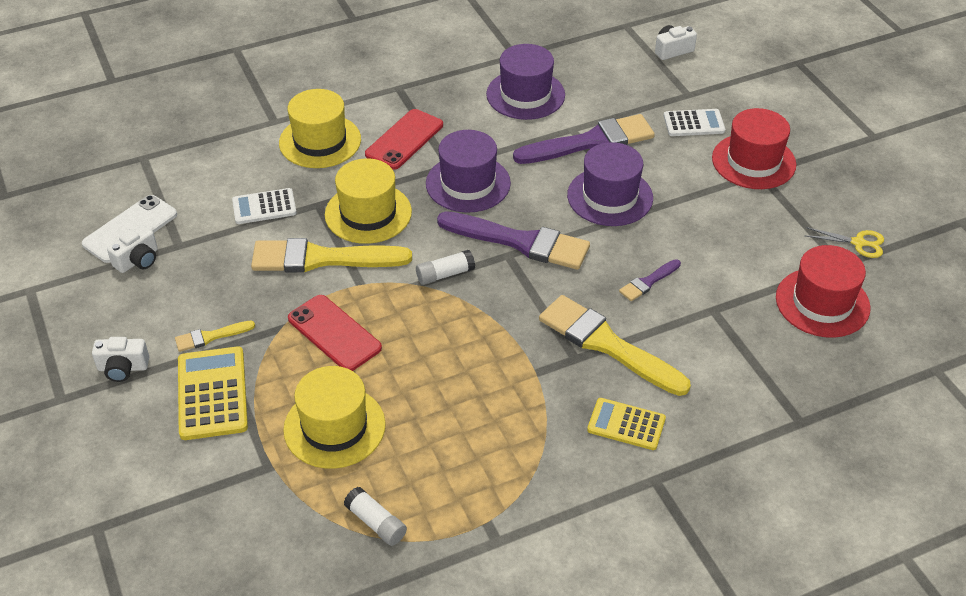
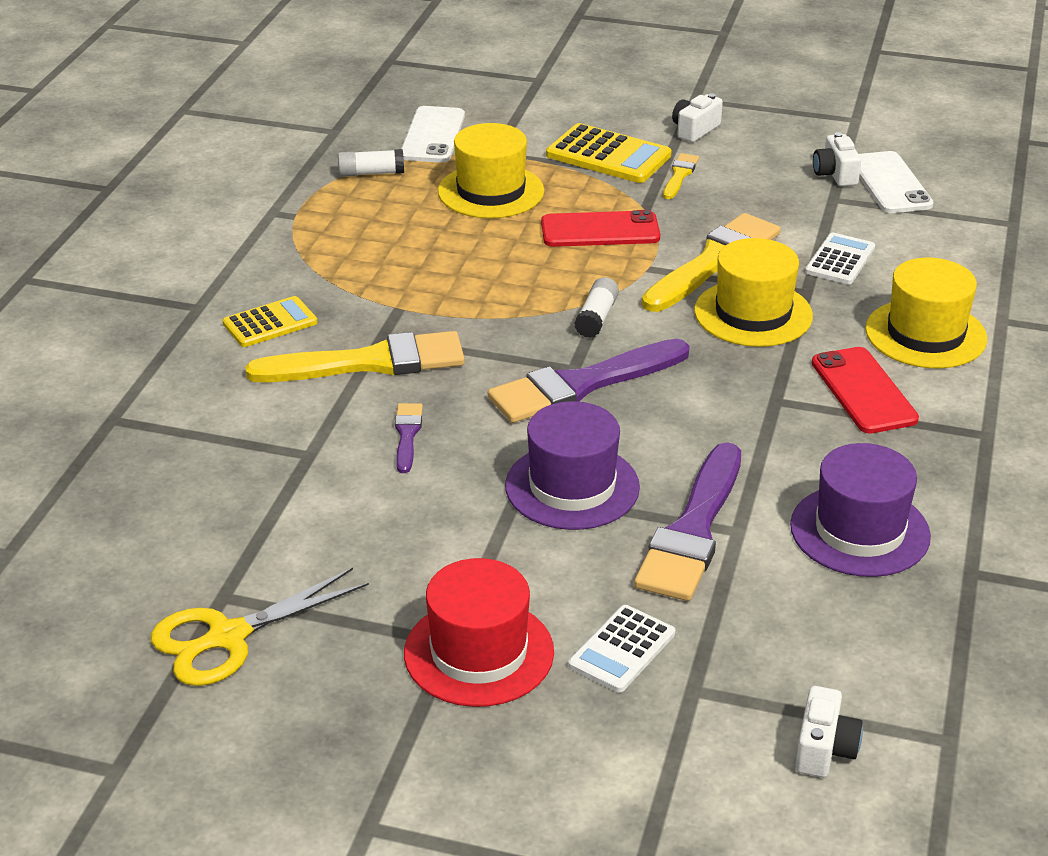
camera: 130 degrees right, 10 degrees down
(273, 528) = (432, 135): none -> white phone
(468, 183) = (725, 397): purple hat -> none
(822, 302) = (200, 537): red hat -> none
(858, 243) = (228, 637): yellow scissors -> yellow scissors, size x1.71

